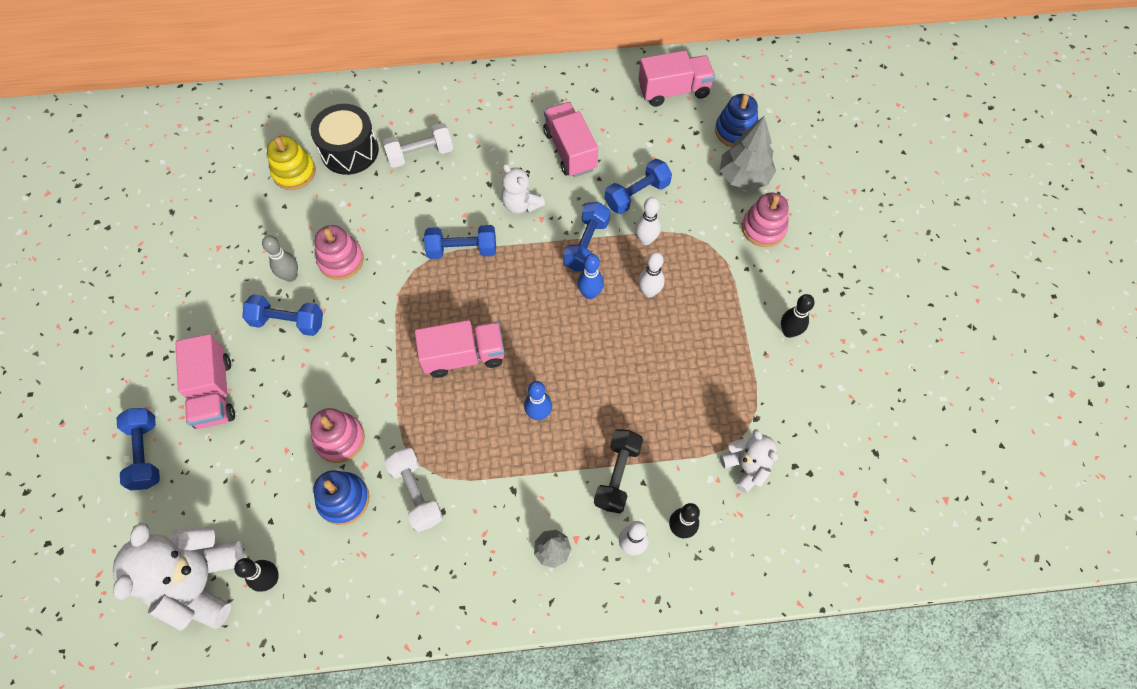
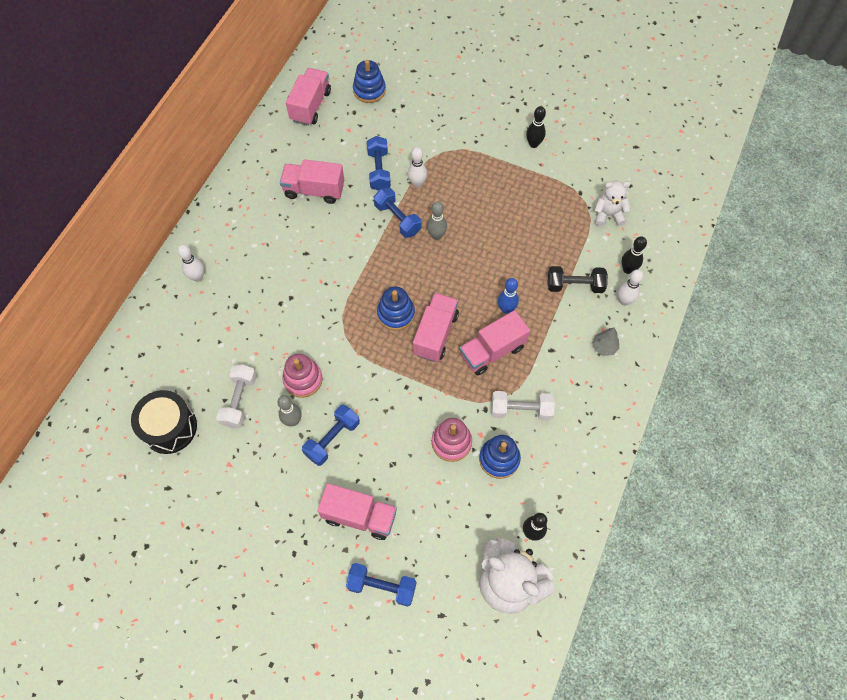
camera: 60 degrees left, 0 degrees up
(294, 172) = (197, 380): yellow stacking toy -> none
(349, 150) = (206, 331): black drum -> black drum (169, 427)
(420, 154) = (246, 285): white dumbbell -> white dumbbell (239, 401)
(462, 249) = (349, 296): blue dumbbell -> none
(466, 304) = (396, 314): none -> blue stacking toy
(475, 425) = (492, 351): none -> pink truck
(521, 204) = (337, 241): white teddy bear -> none
(590, 293) = (436, 236): blue bowling pin -> grey bowling pin
(617, 475) = (575, 285): black dumbbell -> black dumbbell turned 45 degrees counterclockwise
(649, 291) = (457, 202): white bowling pin -> white bowling pin (197, 277)
(744, 177) = (408, 105): grey tree -> none
(763, 228) = (453, 116): pink stacking toy -> none

